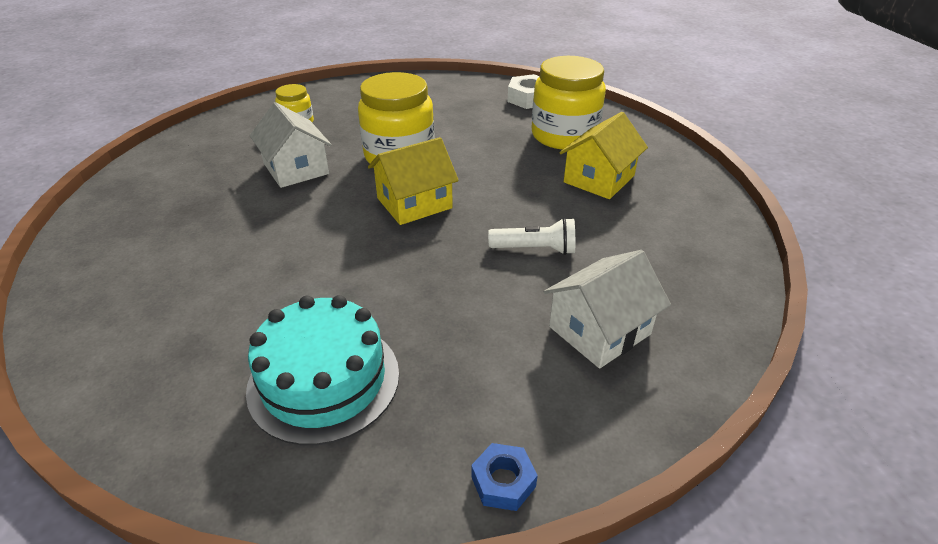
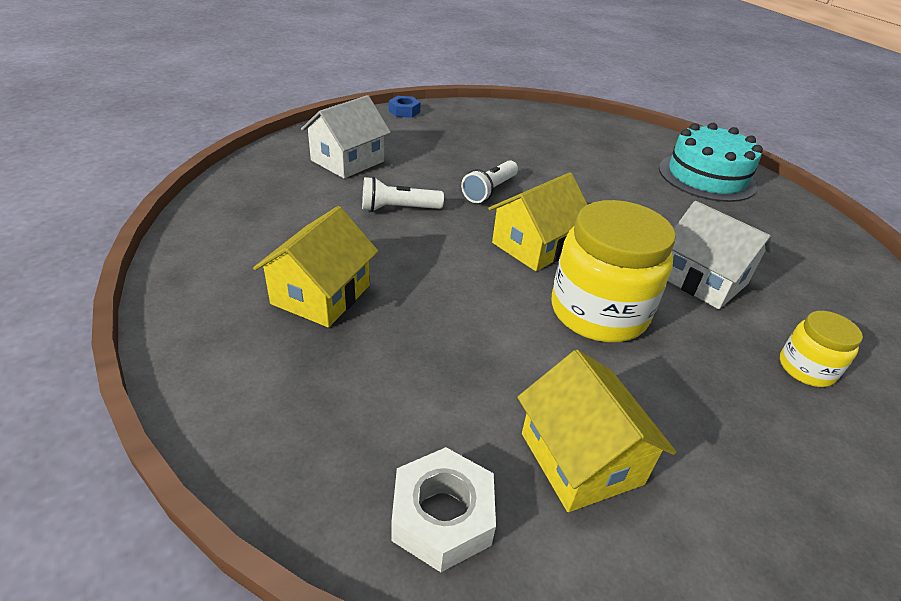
camera: 165 degrees right, 0 degrees up
(324, 380) = (515, 136): turquoise cake -> turquoise cake (706, 177)
(425, 267) = (490, 191): none -> white flashlight
(459, 106) = (581, 458): none -> yellow house
(564, 136) = (364, 383): yellow jar -> none

